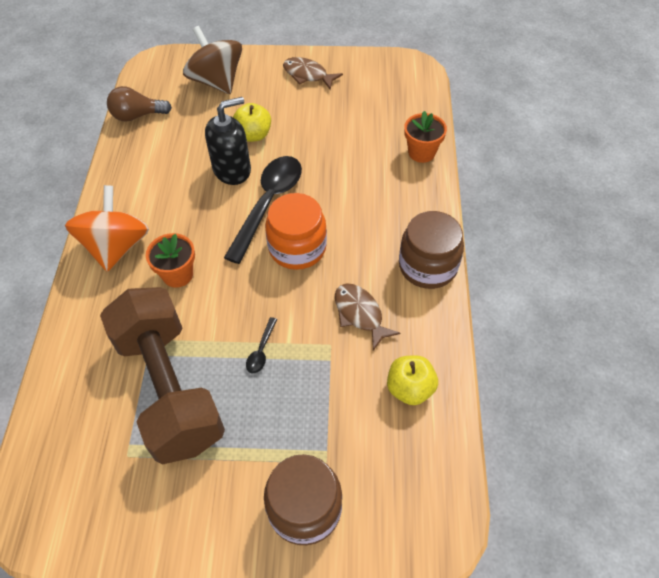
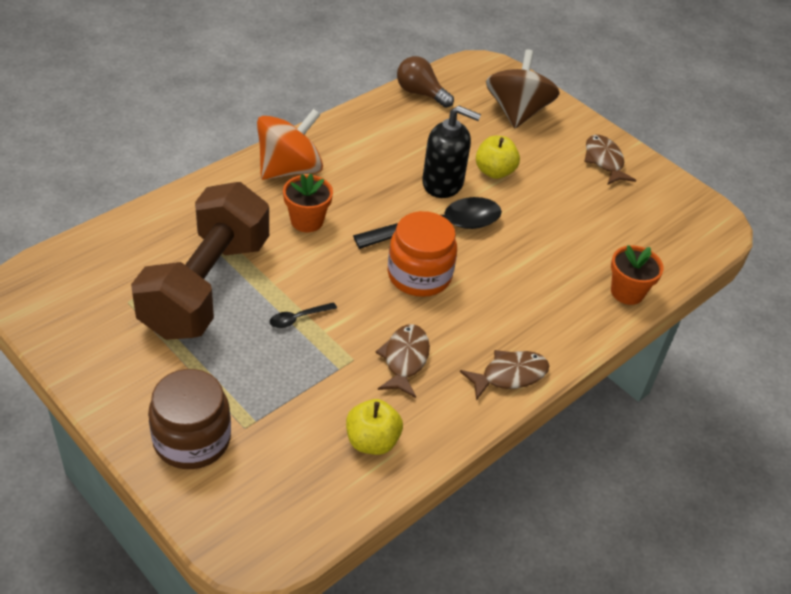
camera: 40 degrees right, 10 degrees down
(428, 266) = (509, 375): brown jar -> brown fish

